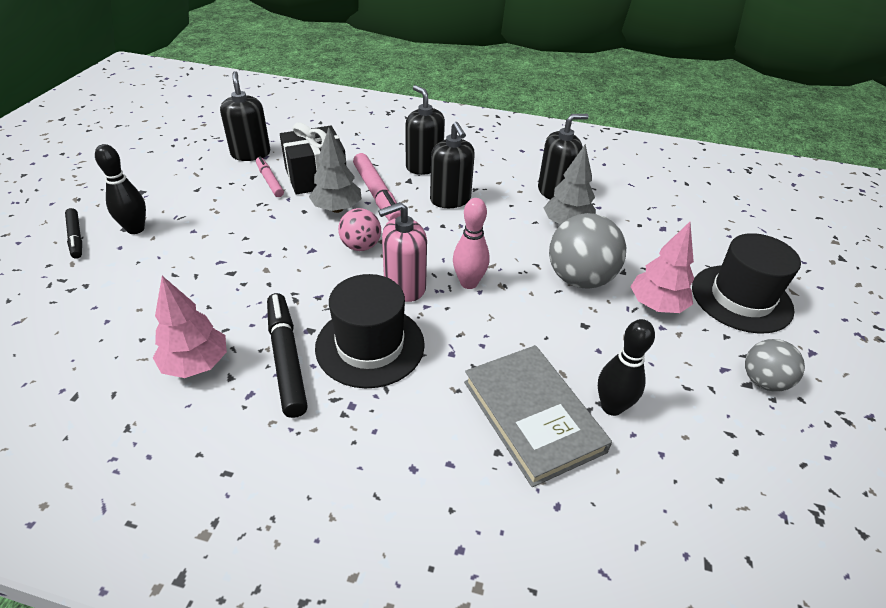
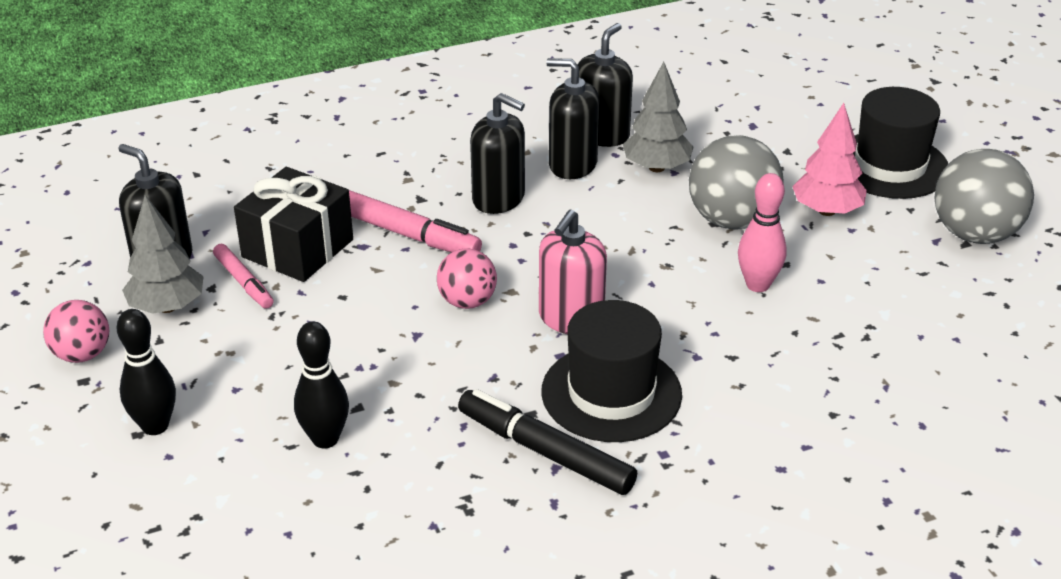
camera: 35 degrees left, 5 degrees down
(76, 237) = (88, 477): black marker -> none
(158, 179) = (82, 354): none -> pink ball
(196, 364) = (459, 511): pink tree -> none
(269, 181) = (244, 282): pink marker -> pink marker turned 150 degrees counterclockwise
(337, 209) = (380, 274): grey tree -> grey tree (167, 306)
(424, 166) = (416, 172): black soap dispenser -> black soap dispenser (572, 164)
(469, 283) = (631, 280): pink bowling pin -> pink bowling pin (758, 285)
(532, 416) = (828, 368): grey book -> none
(611, 407) = (882, 323): black bowling pin -> black bowling pin (325, 439)
(763, 381) = (974, 234): grey ball -> grey ball, size x1.66

